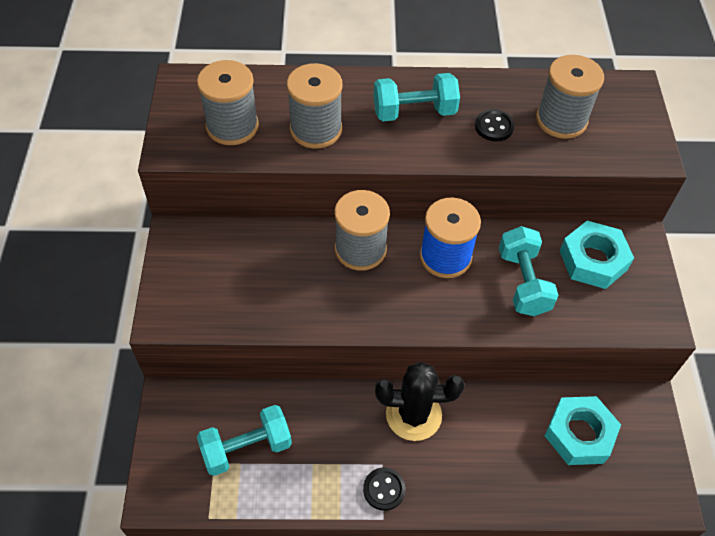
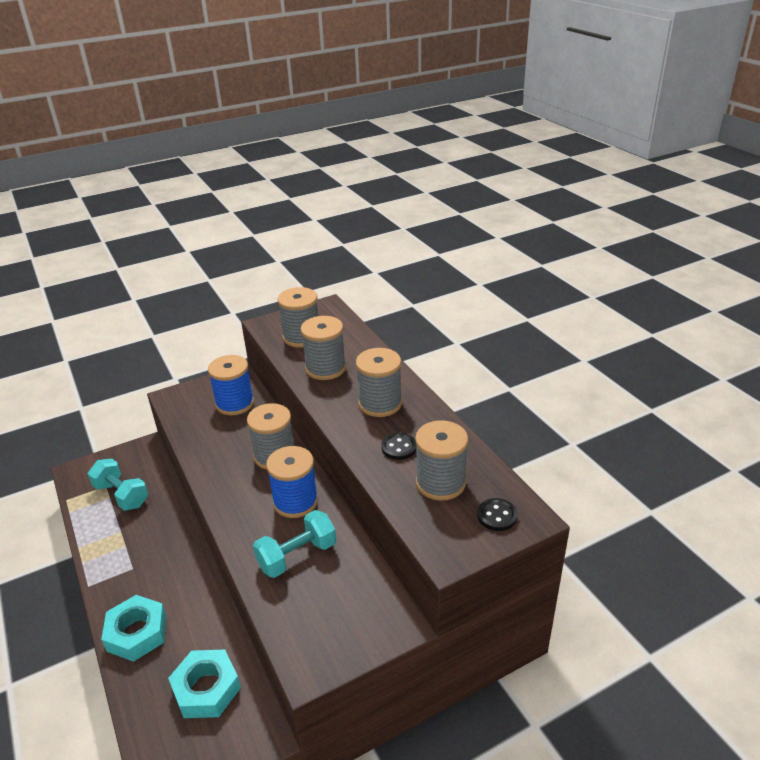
camera: 65 degrees right, 20 degrees down
(233, 255) = (235, 403): none -> blue spool
(384, 489) = (112, 577): black button -> black button (497, 516)
(413, 415) = (181, 570): black cactus -> none
(414, 112) = (380, 403): turquoise dumbbell -> grey spool
(593, 260) = (350, 595): turquoise nut -> turquoise nut (137, 633)

